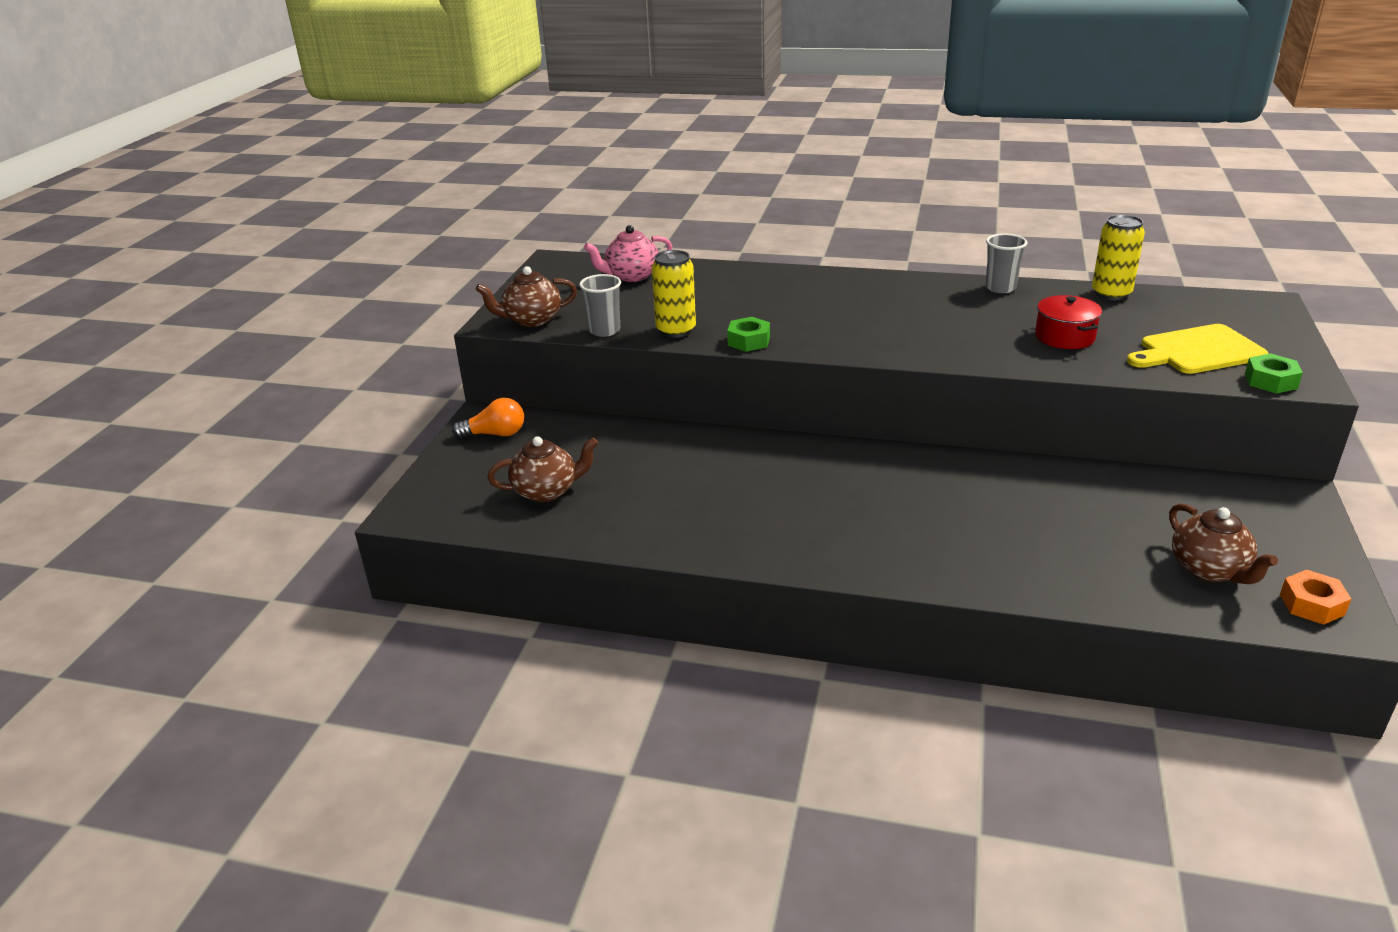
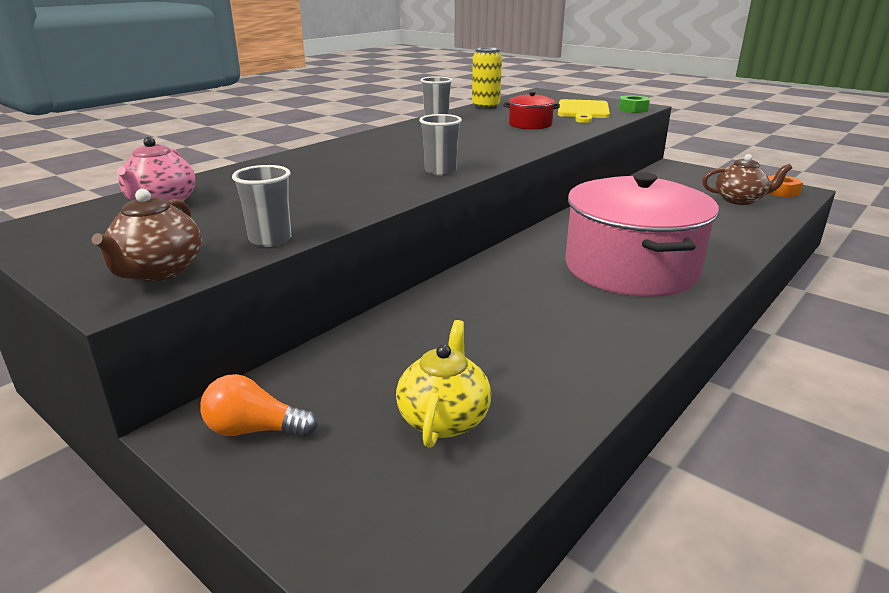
camera: 65 degrees left, 5 degrees down
(495, 434) = (254, 430): orange light bulb -> orange light bulb turned 105 degrees counterclockwise
(547, 491) = (444, 418): brown teapot -> yellow teapot
(676, 330) = (331, 211): yellow can -> none
(748, 341) = (403, 191): green nut -> none
(821, 339) = (440, 171): none -> grey cup
(868, 520) = (631, 268): none -> pink pot

